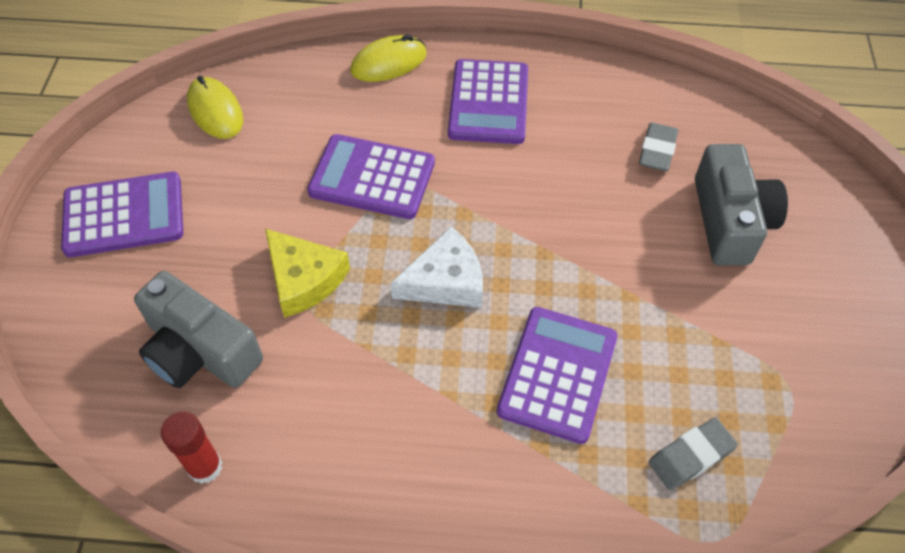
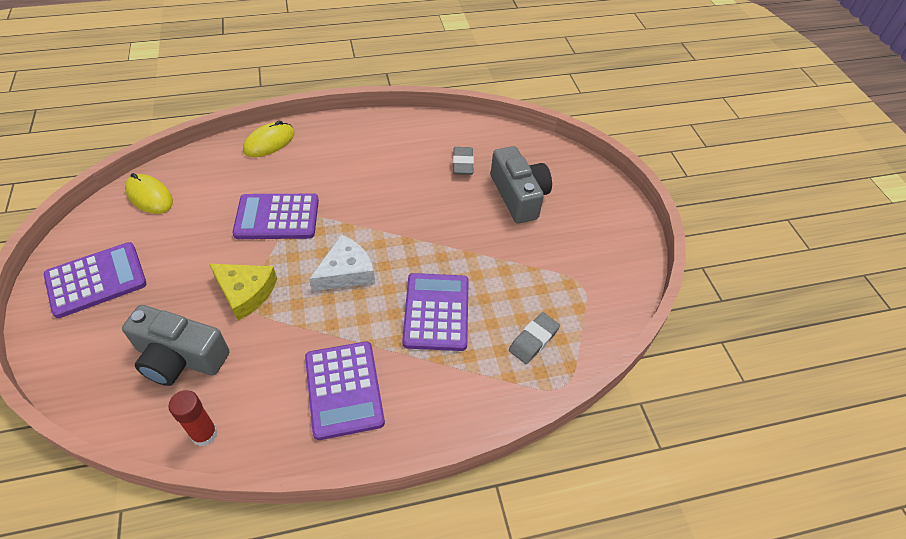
camera: 20 degrees left, 5 degrees down
(489, 102) = (345, 155): purple calculator -> purple calculator (344, 389)

